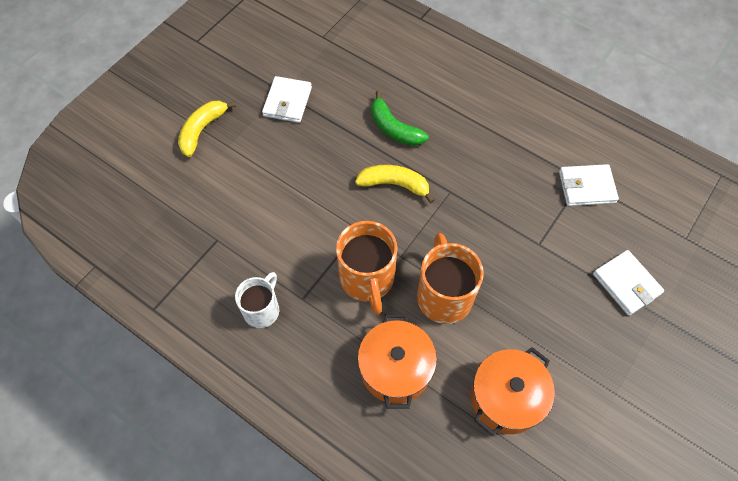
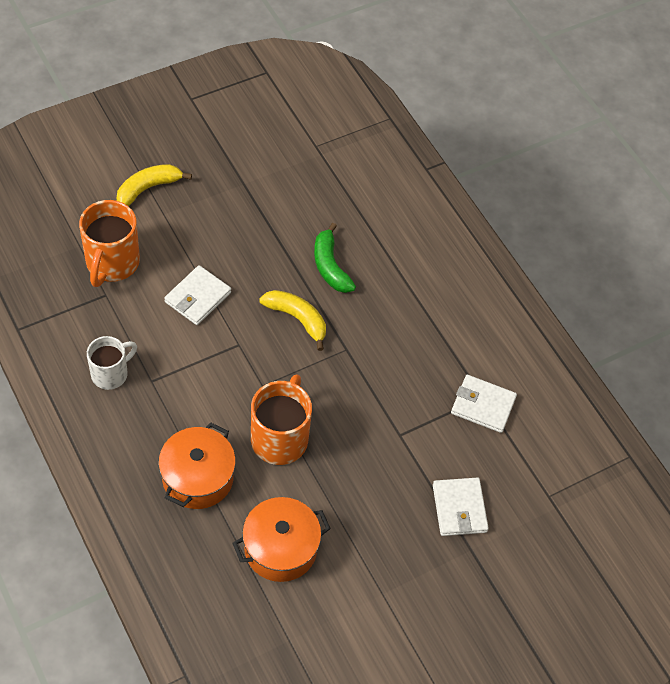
camera: 20 degrees right, 5 degrees down
(287, 102) = (243, 196): white wallet -> white wallet (198, 297)
(367, 279) = (219, 391): orange mug -> orange mug (112, 263)

